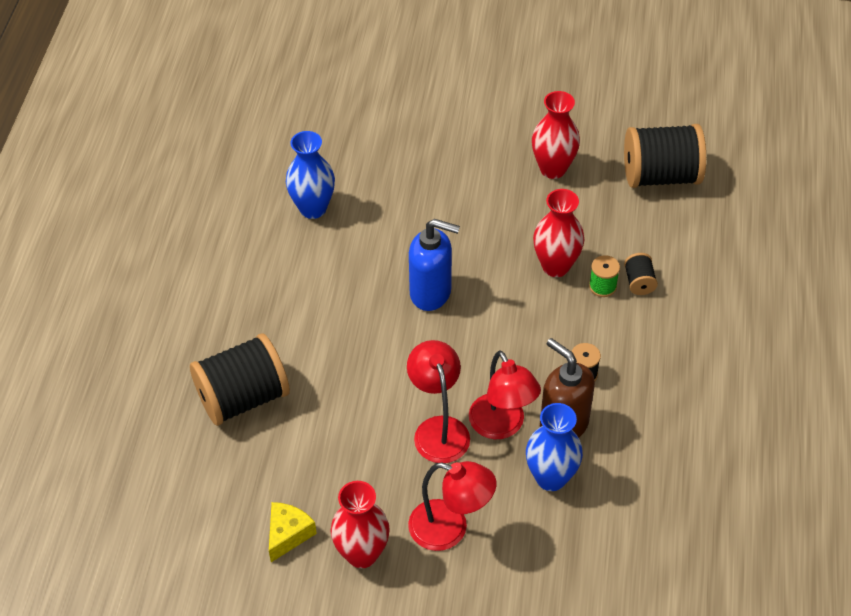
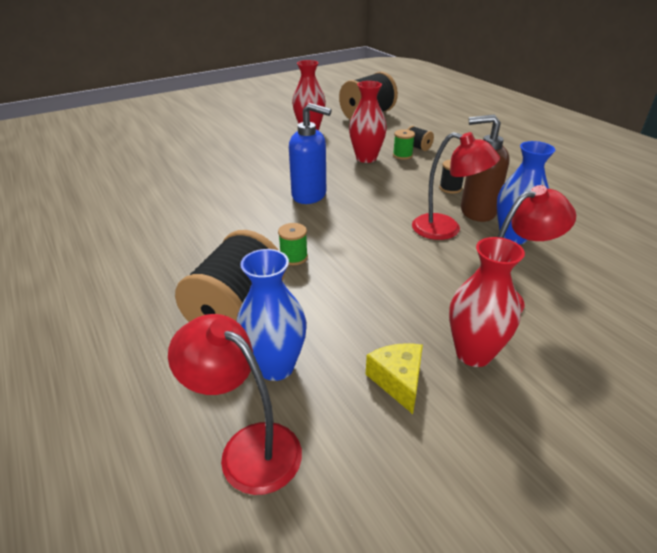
camera: 40 degrees left, 15 degrees down
(313, 208) = (175, 193): blue vase -> blue vase (276, 366)
(335, 368) = (294, 257): none -> green spool
(431, 293) = (309, 195): blue soap dispenser -> blue soap dispenser turned 45 degrees clockwise
(438, 429) = (411, 251): red lamp -> red lamp (248, 447)

